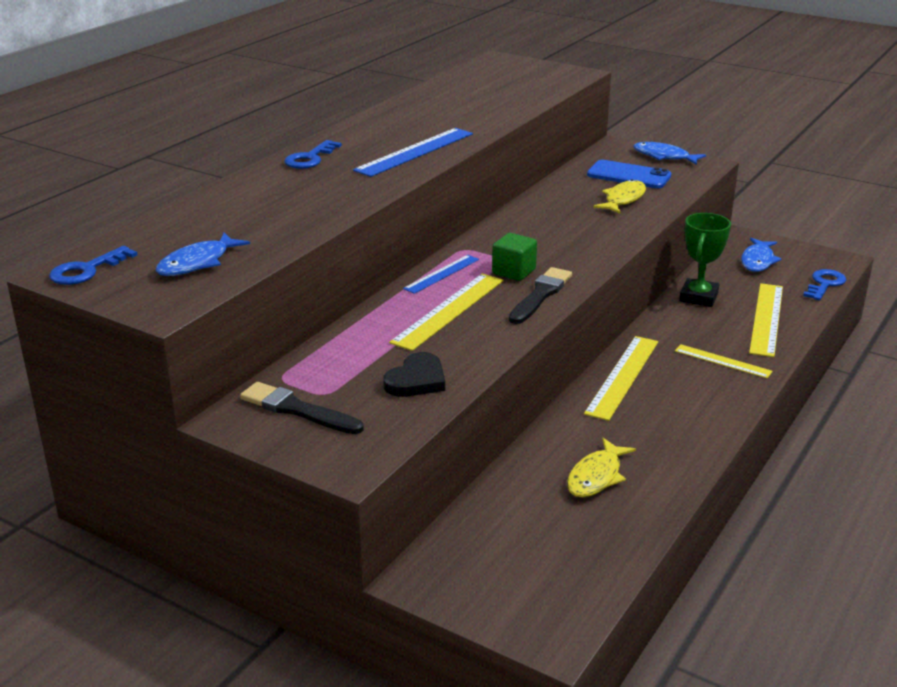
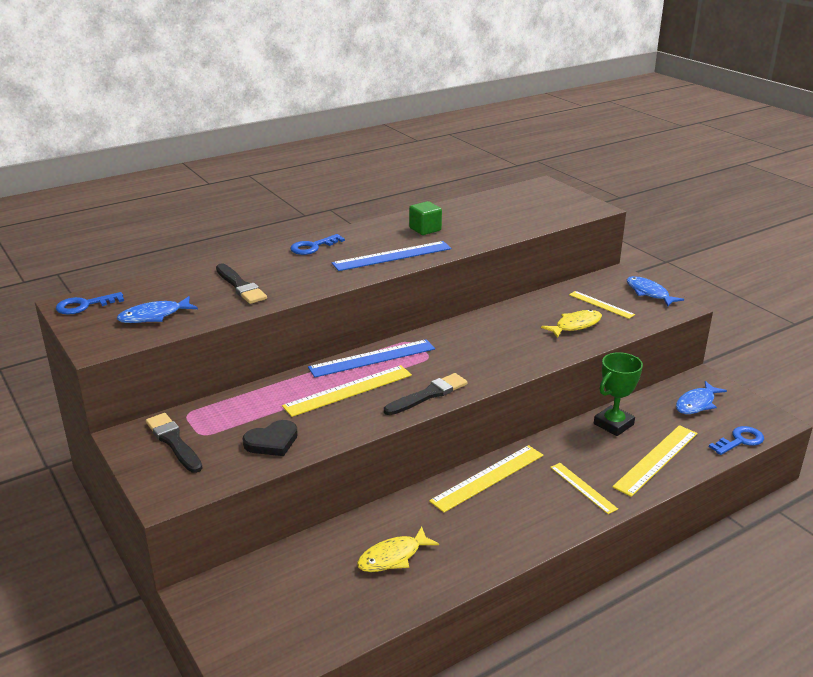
camera: 25 degrees right, 0 degrees up
(270, 212) = (240, 286): none -> black brush
(441, 274) = (372, 358): blue ruler -> blue ruler, size x1.64
(514, 272) = (427, 369): green cube -> green cube (425, 229)
(628, 175) = (601, 304): blue phone -> yellow ruler

